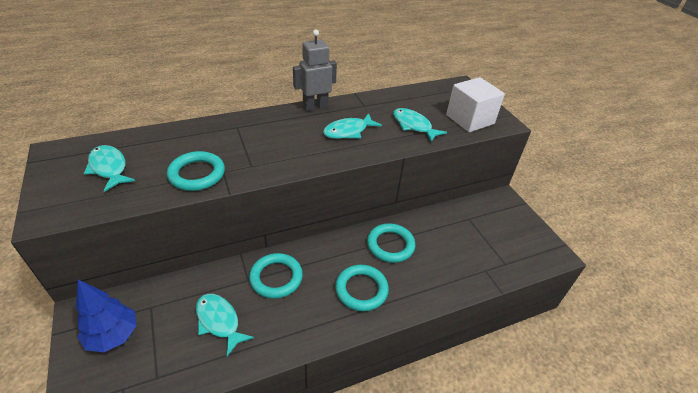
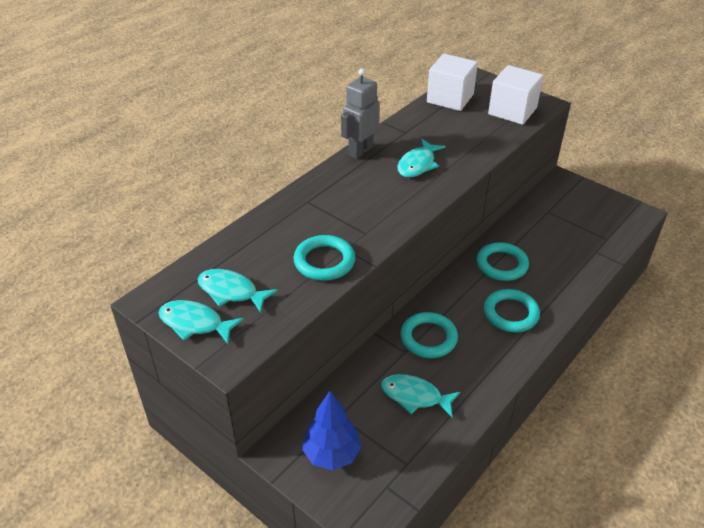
camera: 25 degrees left, 0 degrees up
(413, 126) = (470, 136): turquoise fish -> turquoise fish (195, 323)
(426, 94) = (450, 98): none -> white cube

